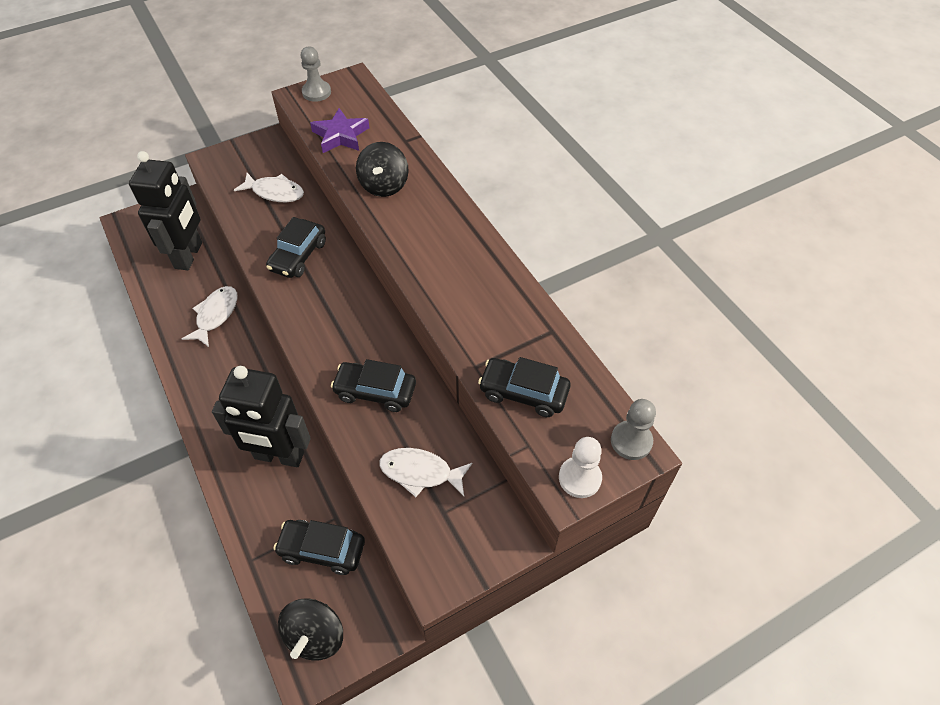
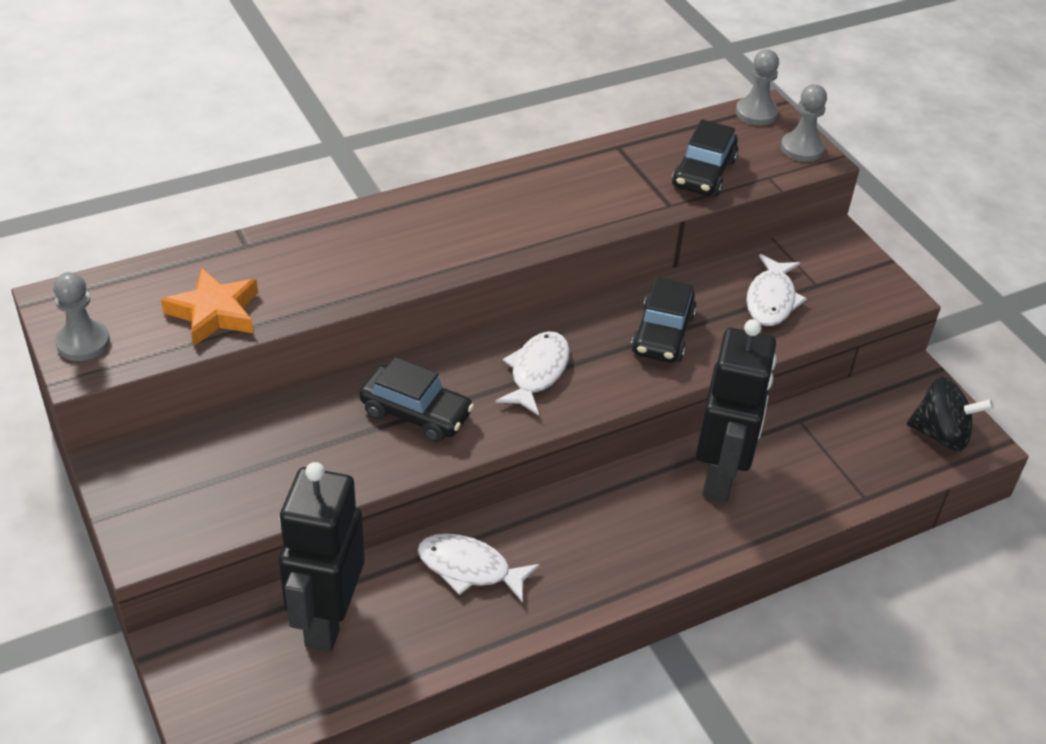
camera: 90 degrees left, 10 degrees down
(189, 255) = (327, 620): black robot -> black robot turned 90 degrees counterclockwise
(275, 192) = (262, 448): white fish -> white fish (537, 372)
(322, 550) = (842, 431): black car -> none
(340, 135) = (214, 313): purple star -> orange star
(384, 185) = (345, 268): black spinning top -> none
(579, 478) = (802, 148): white pawn -> grey pawn

